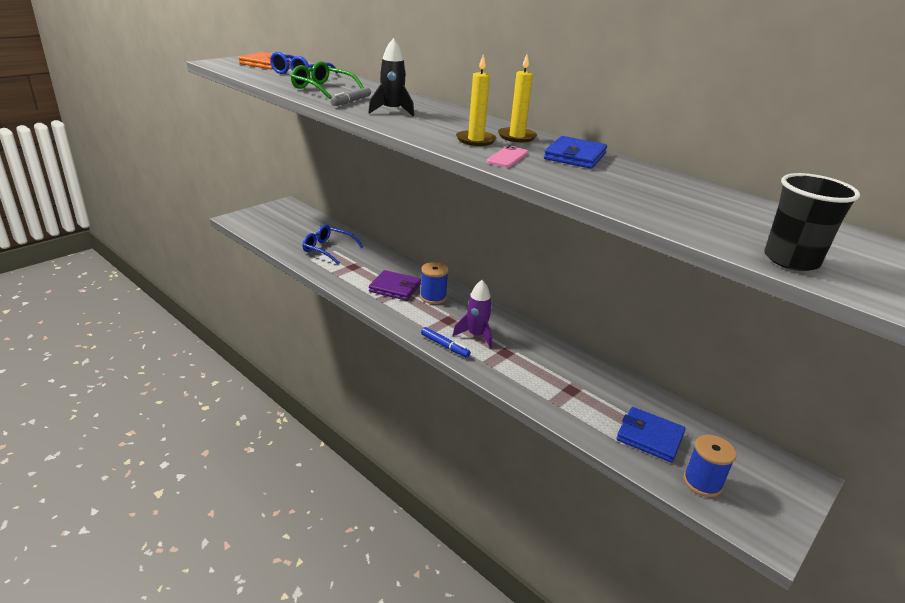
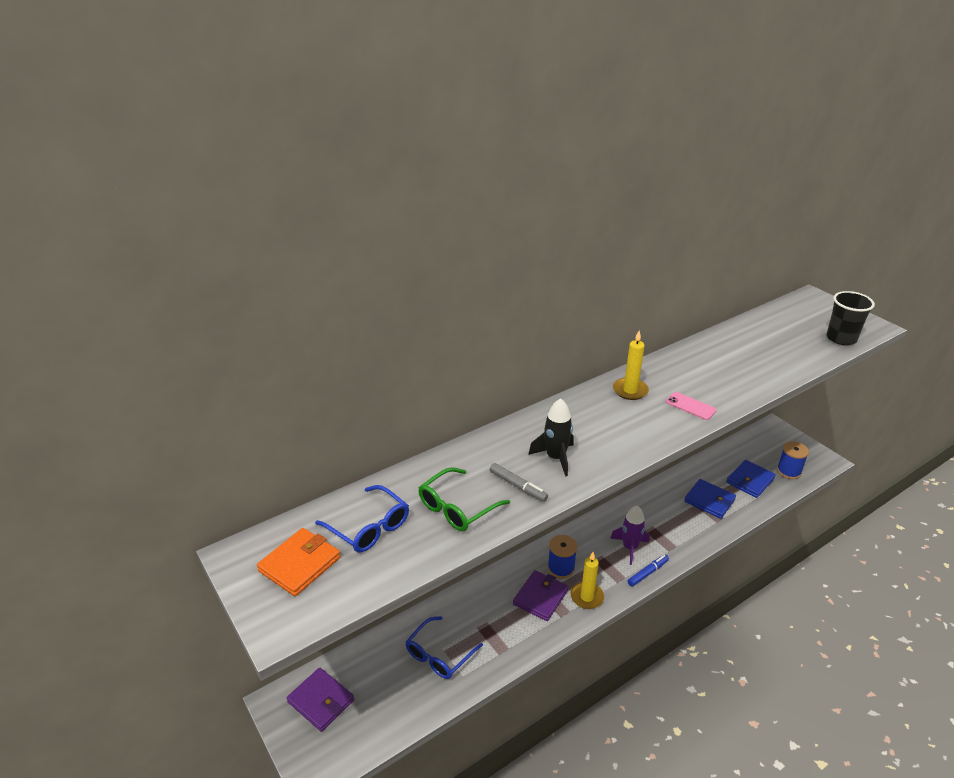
camera: 75 degrees left, 5 degrees up
(287, 215) = (321, 701): none -> purple wallet
(475, 140) = (646, 416): yellow candle -> yellow candle (587, 597)
(575, 156) = (677, 371): blue wallet -> blue wallet (709, 501)

